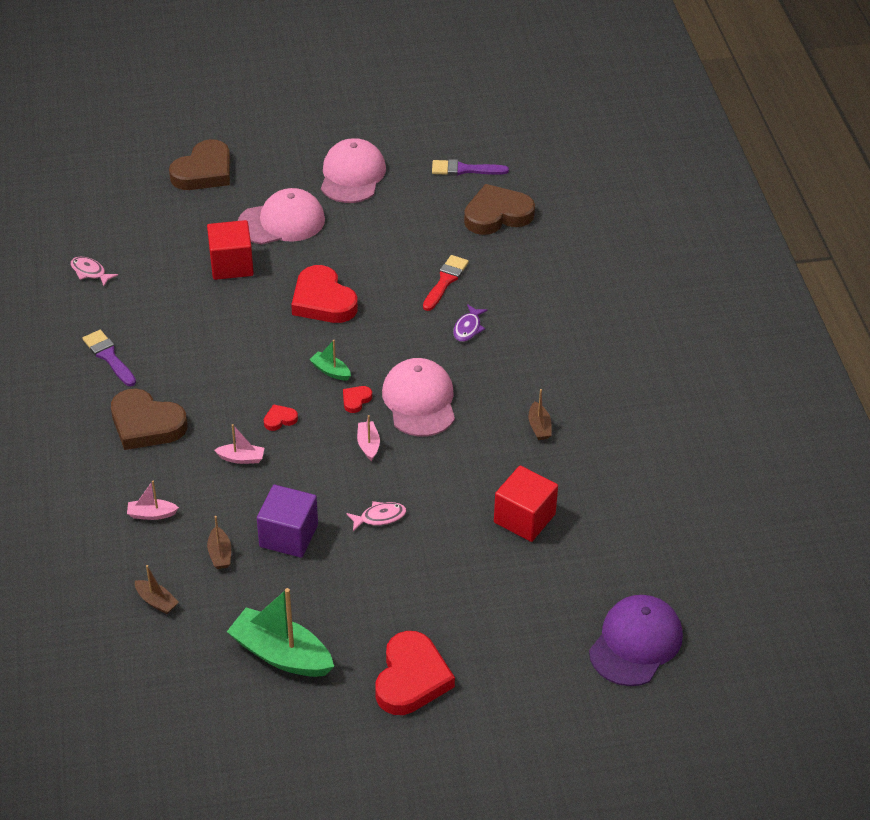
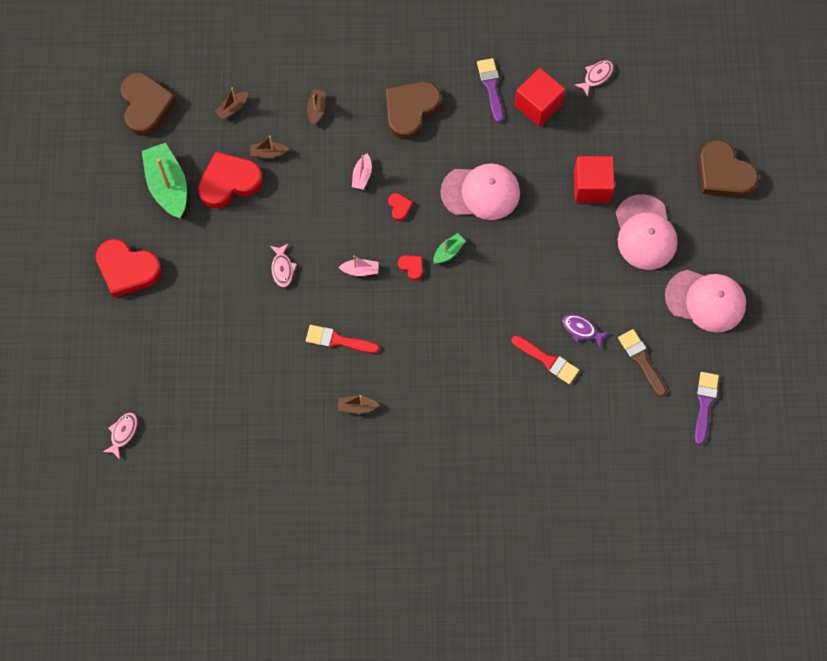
camera: 100 degrees right, 25 degrees up
(109, 357) = (491, 87): purple brush -> purple brush turned 75 degrees counterclockwise
(151, 514) = (316, 109): pink boat -> brown boat
(281, 654) = (168, 185): green boat -> green boat turned 60 degrees counterclockwise
(288, 536) = (276, 201): purple cube -> none
(323, 301) = (535, 255): red heart -> red heart (229, 182)
(419, 401) = (402, 316): pink cap -> pink cap (481, 192)
(428, 215) = (641, 360): none -> brown brush
(462, 453) = (338, 340): none -> red brush
(468, 328) = (484, 370): purple fish -> purple fish (581, 329)
(497, 215) = (634, 422): brown heart -> brown heart (146, 106)
(524, 518) = (260, 376): red cube -> red cube (538, 105)
(635, 643) = (123, 433): purple cap -> pink fish

